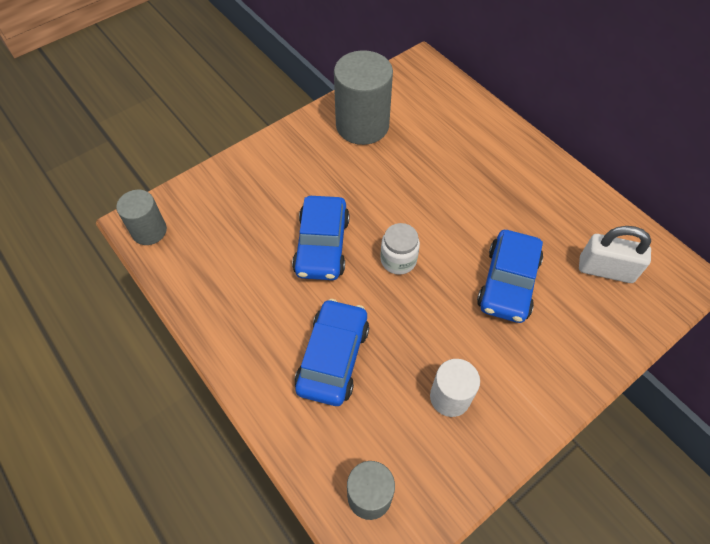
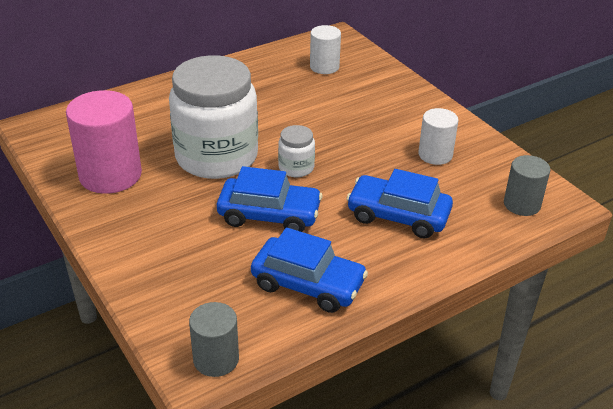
camera: 85 degrees left, 20 degrees down
(362, 125) = (110, 175): grey cylinder -> pink cylinder
(403, 193) = (216, 157): none -> white jar
(508, 283) = (330, 112): blue car -> blue car (308, 284)
(605, 270) = (324, 67): white padlock -> white cylinder

